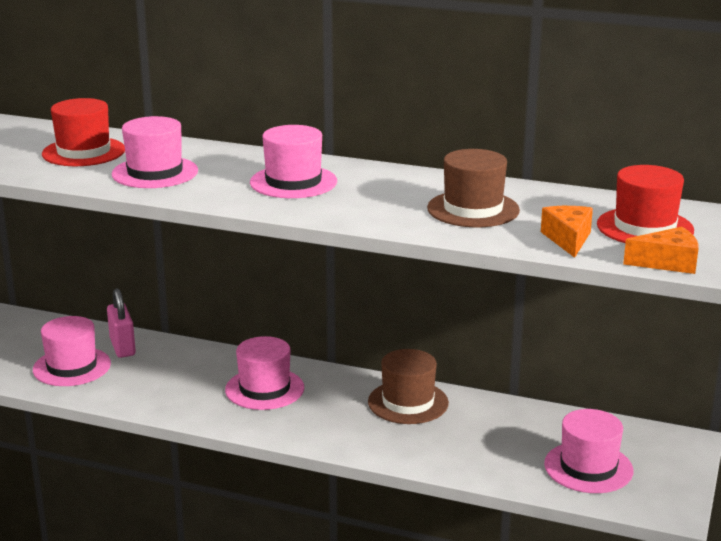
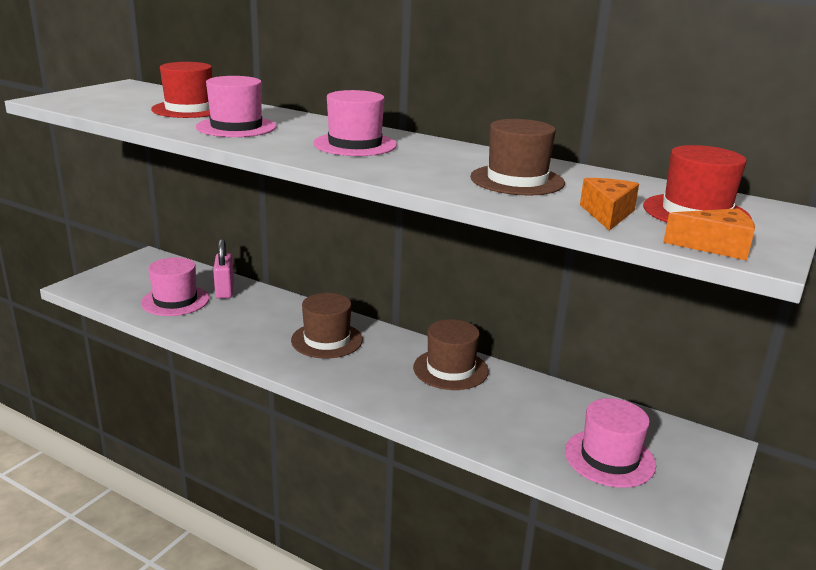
camera: 10 degrees right, 0 degrees up
(264, 389) = (327, 340): pink hat -> brown hat

